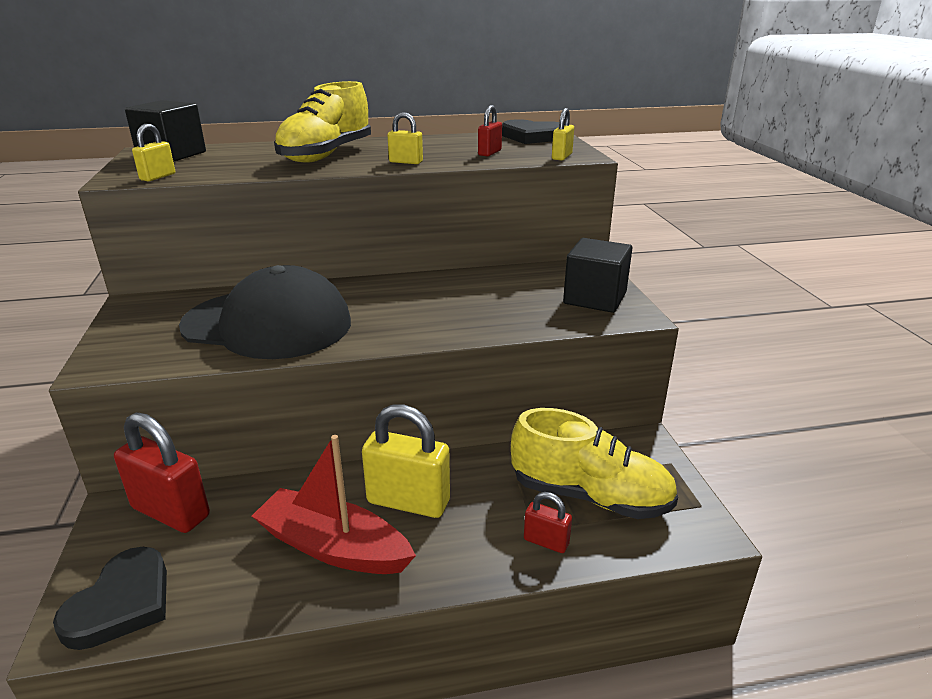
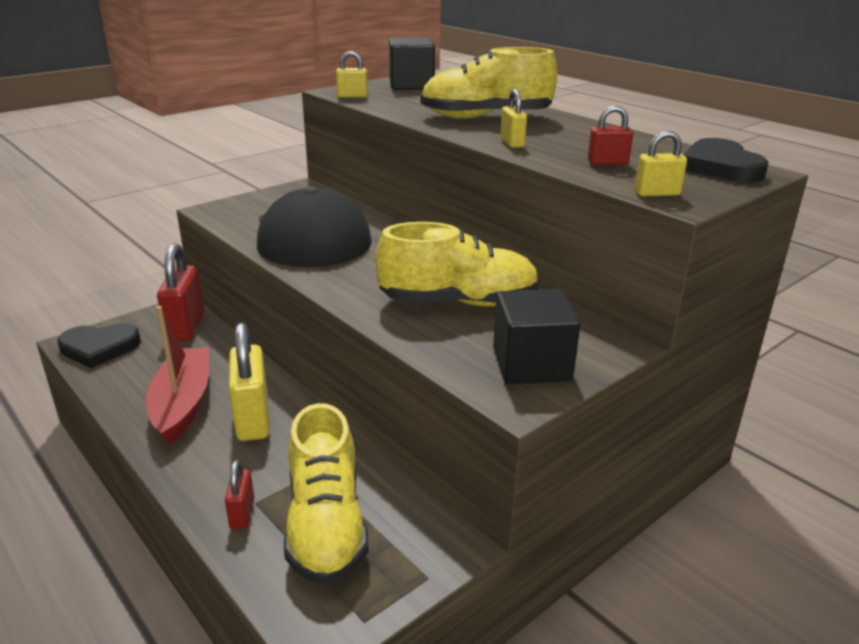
camera: 60 degrees right, 0 degrees up
(482, 297) = (458, 302): none -> yellow shoe

